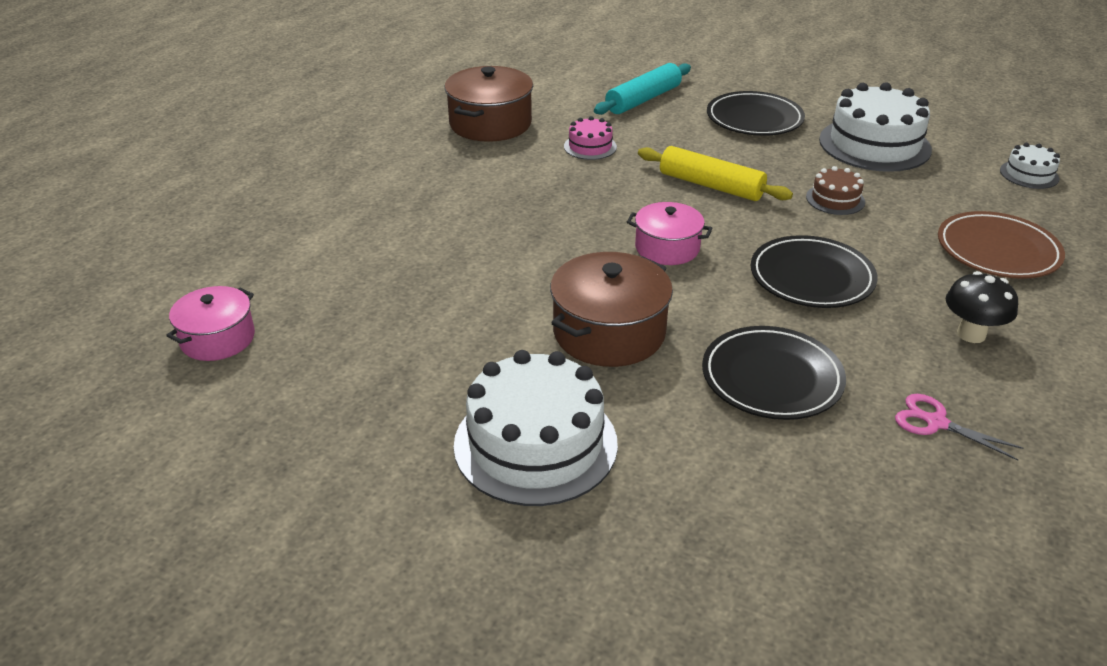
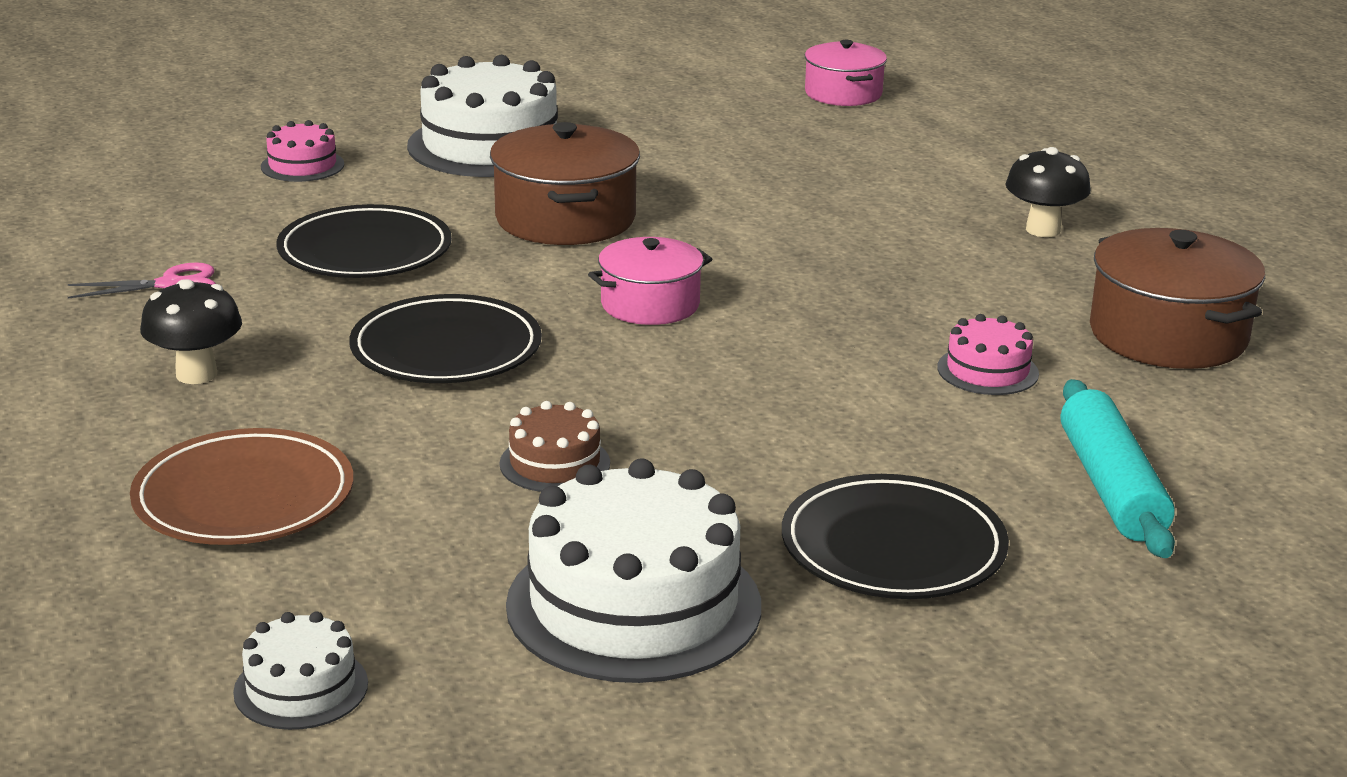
camera: 130 degrees right, 10 degrees down
(402, 184) = (1043, 230): none -> black mushroom
(708, 516) = (302, 165): none -> pink cake
(711, 185) = (741, 398): yellow rolling pin -> none

